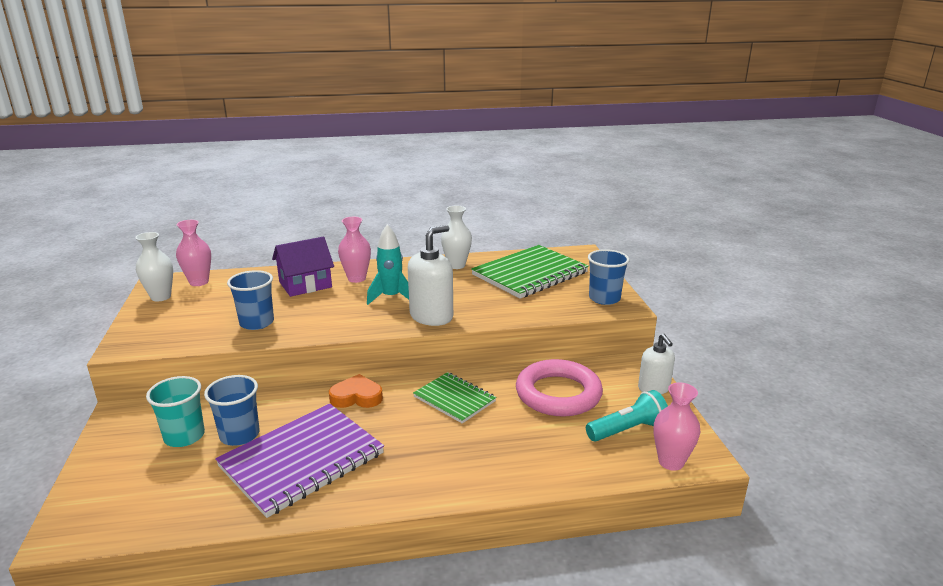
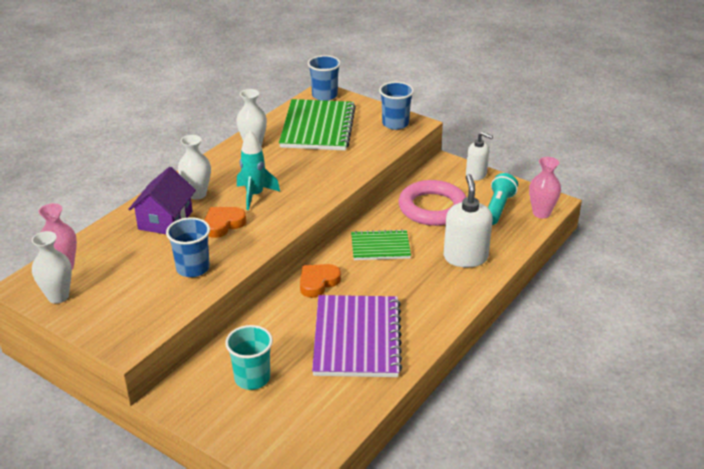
camera: 45 degrees left, 10 degrees up
(239, 435) = (288, 352): blue cup -> blue cup (324, 95)
(332, 305) = (223, 224): none -> orange heart
(356, 278) = (197, 194): pink vase -> white vase
(431, 316) = (310, 194): white soap dispenser -> white soap dispenser (465, 257)

